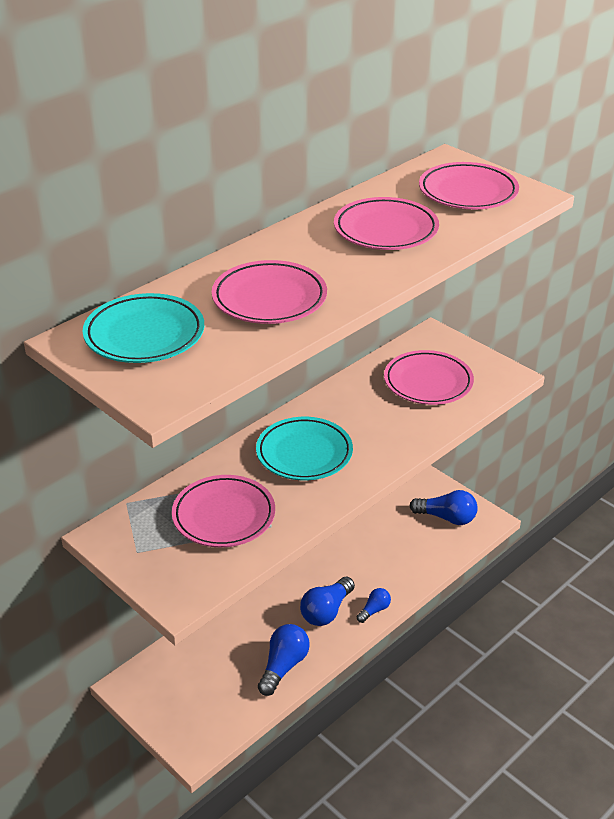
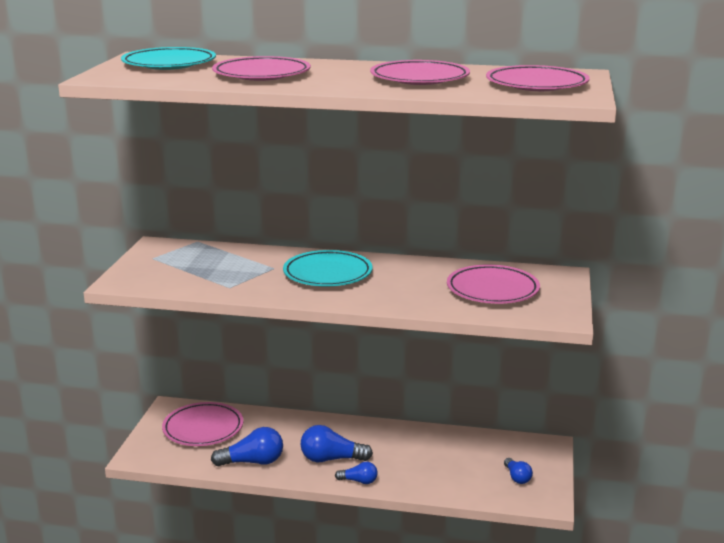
camera: 55 degrees right, 15 degrees down
(224, 516) = (221, 270): pink plate -> pink plate (203, 428)
(447, 518) = (517, 477): blue light bulb -> blue light bulb, size x0.58

